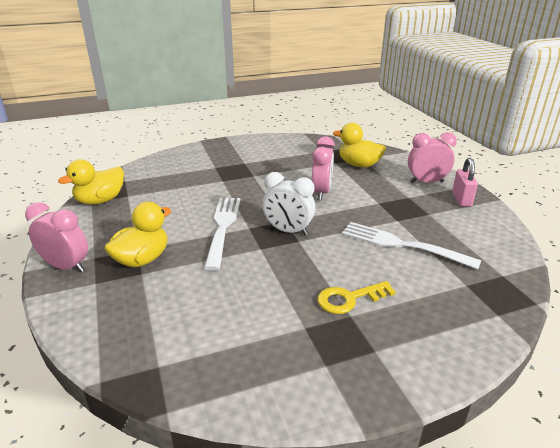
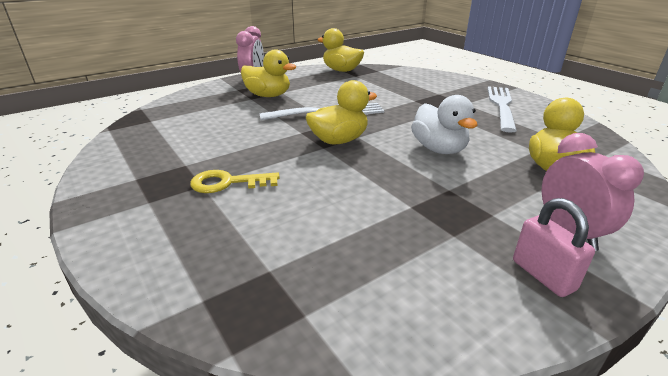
camera: 75 degrees right, 0 degrees up
(288, 231) = (339, 140): white clock -> yellow duck
(321, 192) = (439, 149): pink clock -> white duck
(349, 299) = (228, 183): yellow key -> yellow key turned 60 degrees counterclockwise
(403, 245) = (348, 213): white fork -> white fork (501, 106)
(461, 199) = (543, 275): pink padlock -> pink padlock turned 75 degrees clockwise

